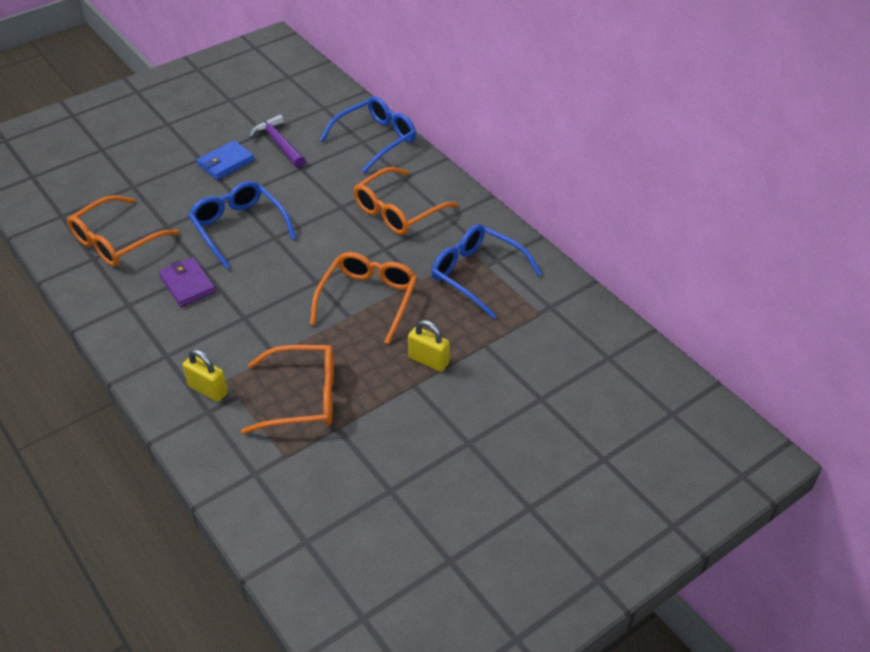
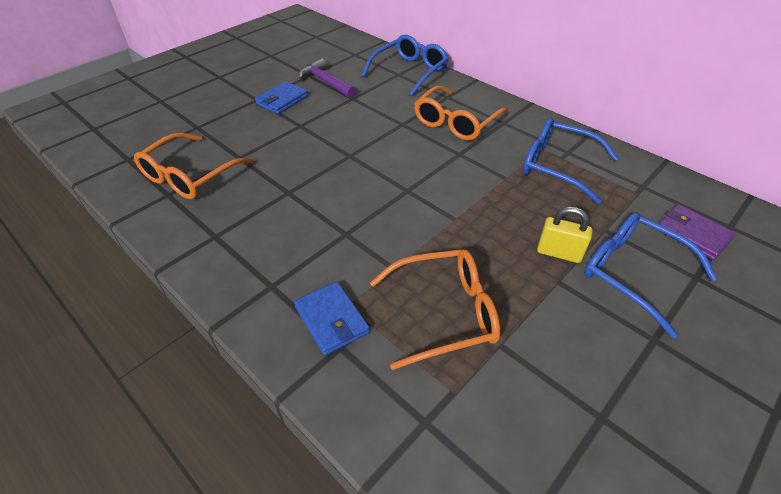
camera: 10 degrees left, 0 degrees up
(187, 284) = (275, 208): purple wallet -> purple wallet (692, 234)
(208, 390) = (331, 320): yellow padlock -> blue wallet
(239, 228) = (312, 151): blue glasses -> blue glasses (633, 274)
(368, 300) = (466, 201): orange glasses -> none

